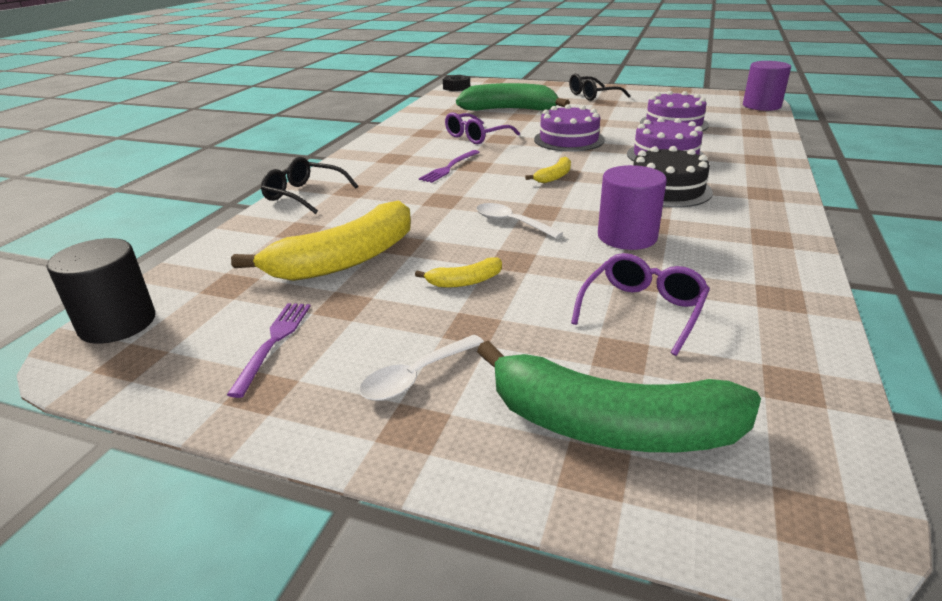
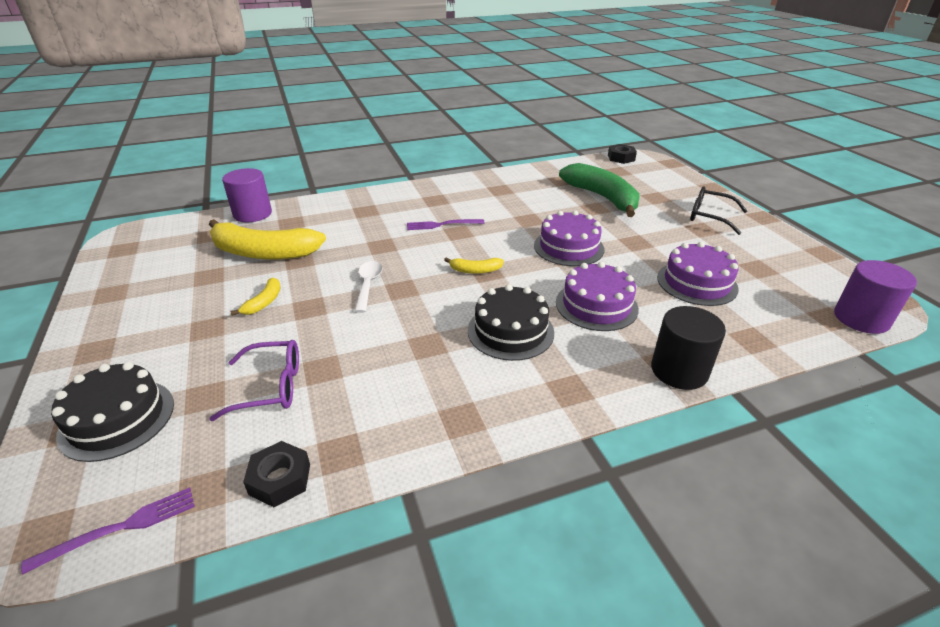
camera: 50 degrees right, 5 degrees up
(117, 323) = (154, 229): black cylinder -> black cylinder (679, 370)
(273, 342) = (157, 275): purple fork -> purple fork (121, 528)
(304, 195) = (341, 201): black glasses -> none
(416, 376) = (142, 331): white spoon -> none
(465, 281) = (264, 302): yellow banana -> yellow banana turned 105 degrees counterclockwise
(476, 137) = (518, 209): purple glasses -> none
(610, 426) = (117, 419): green banana -> black cake
(627, 237) = (390, 342): purple cylinder -> purple cylinder (252, 214)
(802, 335) = (280, 479): none -> black nut

